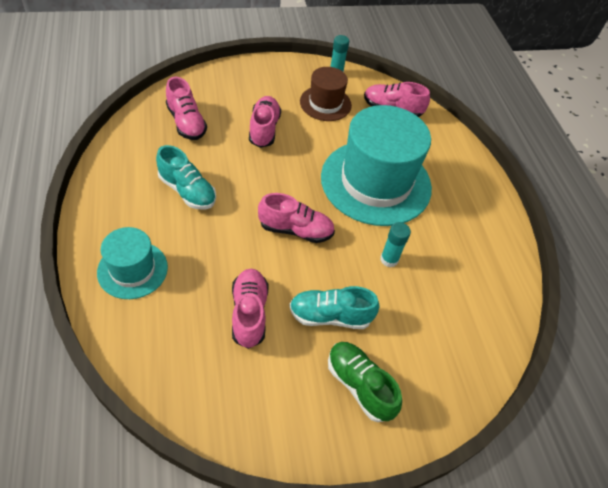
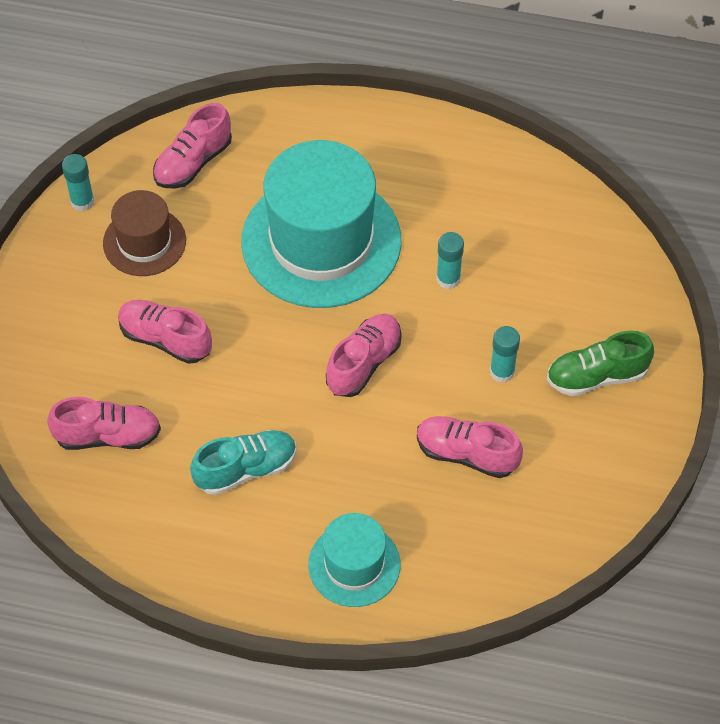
camera: 60 degrees left, 5 degrees up
(330, 316) = (502, 372): turquoise shoe -> turquoise glue stick

